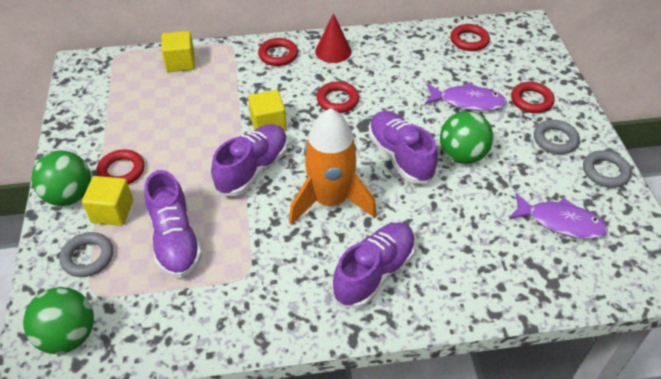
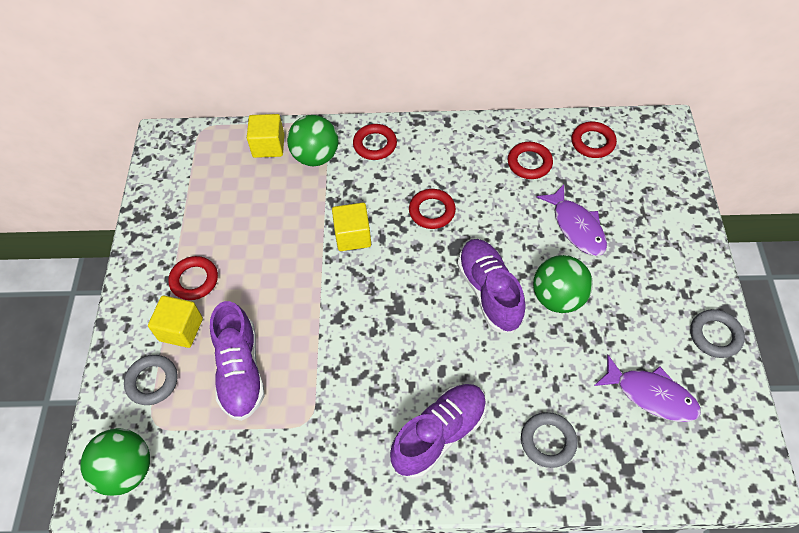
camera: 10 degrees right, 10 degrees up
(69, 196) = (140, 305): green ball -> green ball (316, 156)
(253, 169) = (329, 292): purple shoe -> none
(330, 201) = (406, 340): orange rocket -> none
(333, 51) = (436, 144): red cone -> none
(468, 102) = (576, 227): purple fish -> purple fish turned 45 degrees clockwise
(531, 100) = (649, 232): red ring -> red ring (529, 163)
(555, 140) = (666, 287): grey ring -> grey ring (548, 441)

